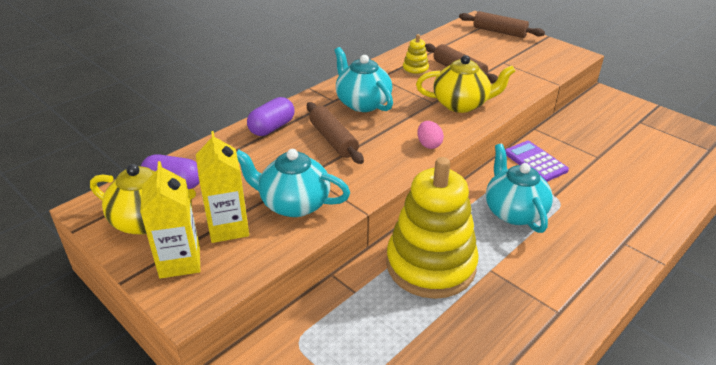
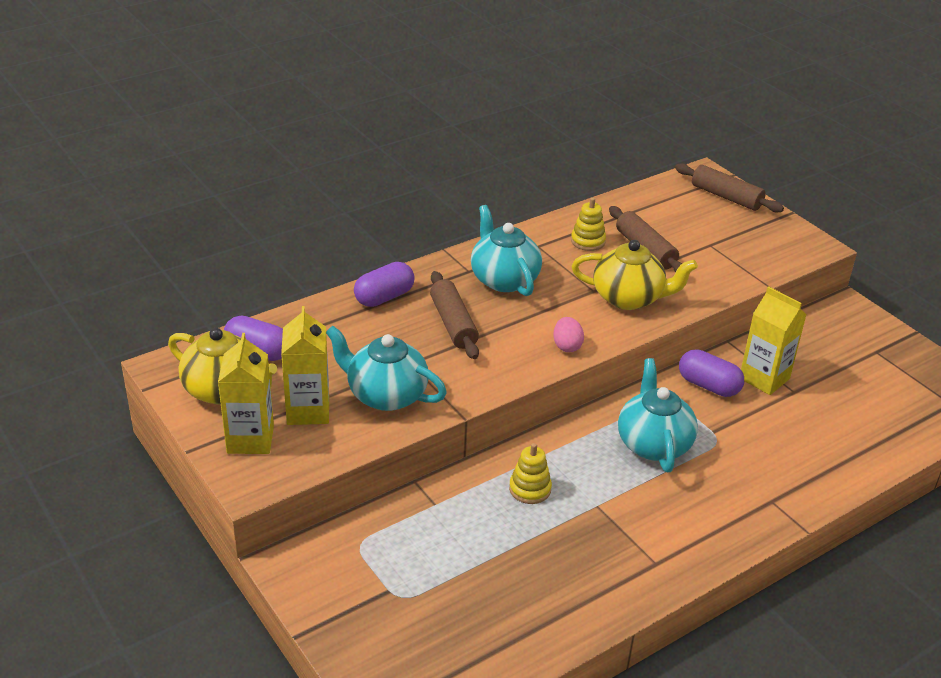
camera: 10 degrees right, 0 degrees up
(430, 265) = (530, 489): yellow stacking toy -> yellow stacking toy, size x0.40
(535, 162) = (708, 386): purple calculator -> purple capsule
(572, 151) = (764, 378): none -> yellow carton

